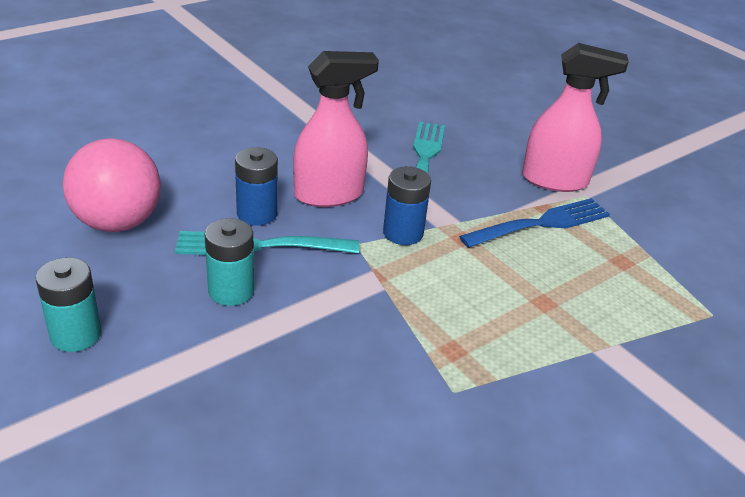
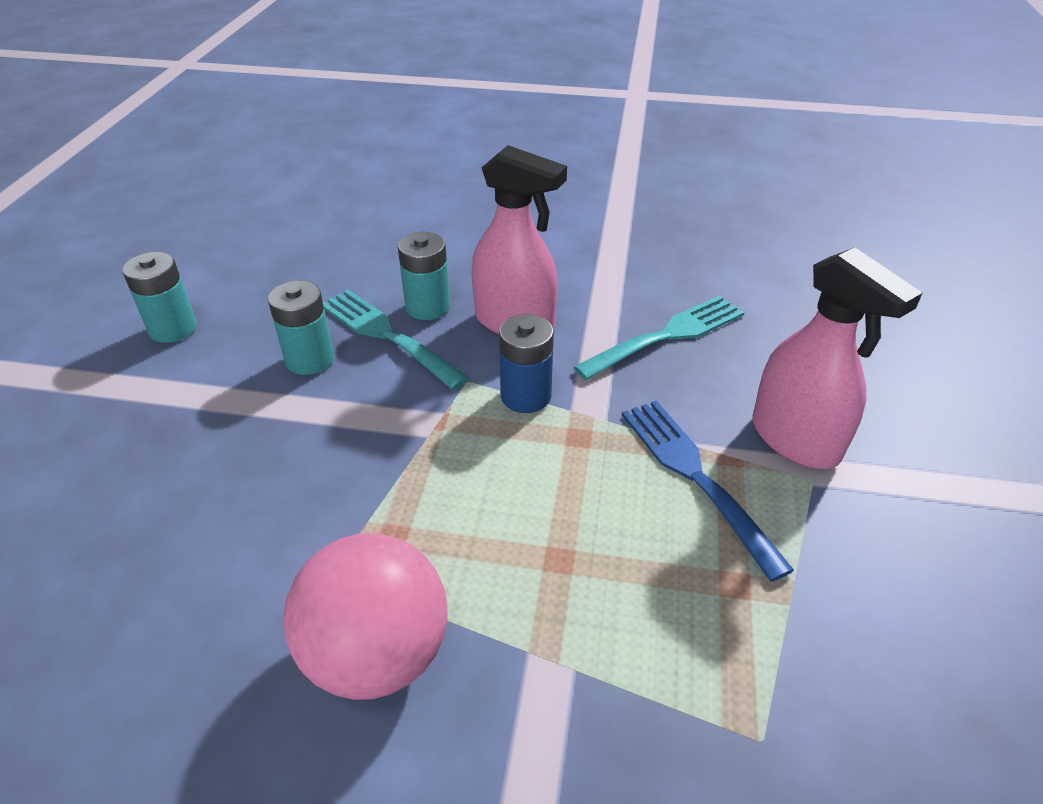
camera: 50 degrees right, 5 degrees up
(118, 222) = (322, 260): pink ball -> pink ball (377, 654)
(257, 214) = (428, 307): blue battery -> turquoise battery
(541, 224) = (695, 476): blue fork -> blue fork turned 135 degrees counterclockwise

